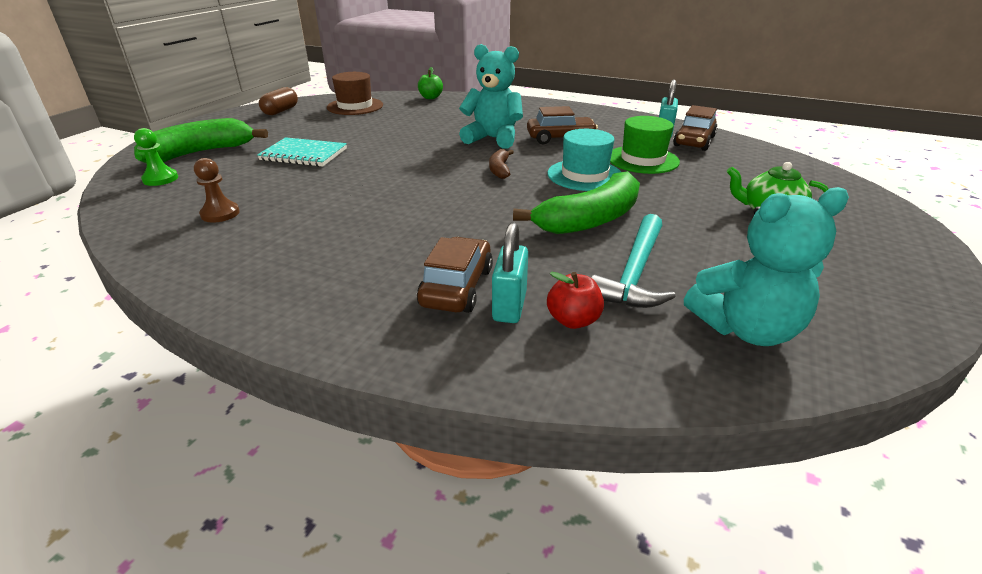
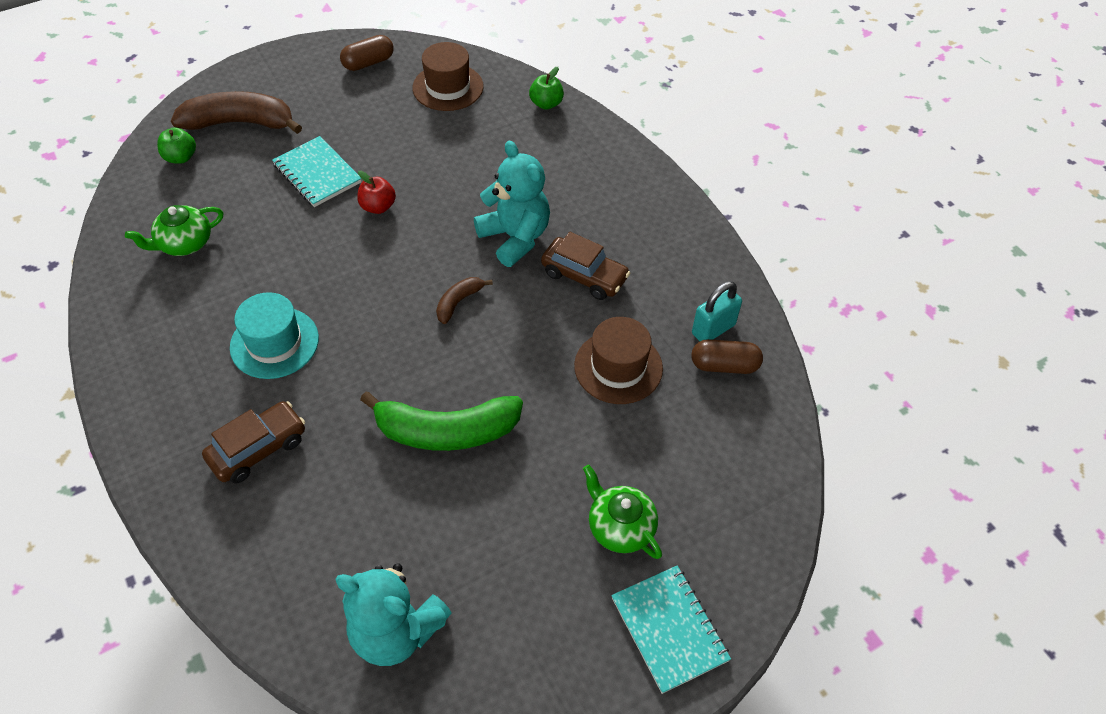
camera: 35 degrees right, 20 degrees up
(160, 179) = (181, 157): green pawn -> green apple
(201, 153) = (240, 123): green banana -> brown banana
(220, 214) = (184, 243): brown pawn -> green teapot
(509, 306) = (270, 494): turquoise padlock -> none
(573, 320) = (294, 537): red apple -> red apple (378, 207)
(584, 175) = (525, 359): turquoise hat -> turquoise hat (274, 343)
(634, 273) = (395, 520): turquoise hammer -> none
(642, 160) = (618, 367): green hat -> brown hat
(694, 141) = (724, 365): brown car -> brown capsule
(882, 237) = (669, 629): none -> turquoise notebook

